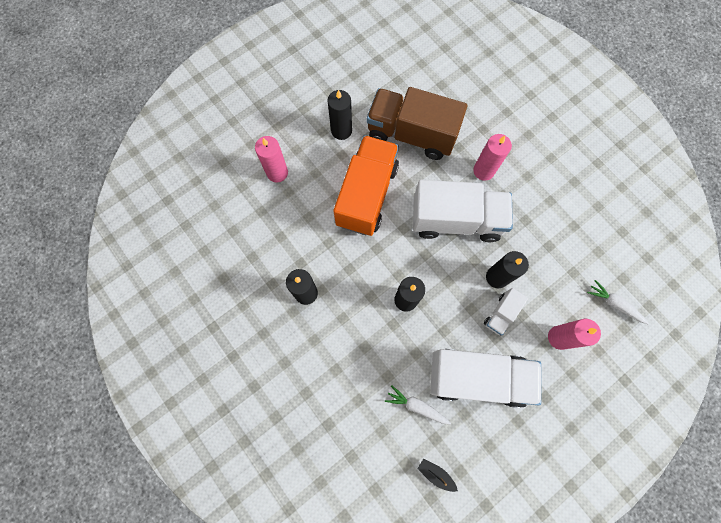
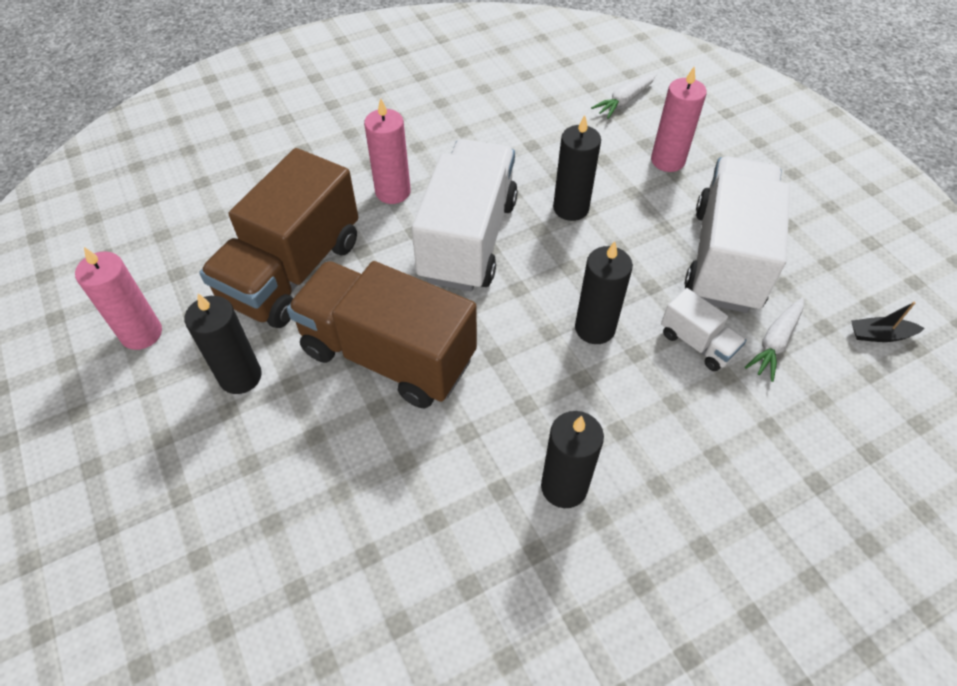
camera: 80 degrees left, 20 degrees down
(277, 172) = (289, 509): pink candle -> pink candle (141, 333)
(367, 195) = (388, 355): orange truck -> brown truck
(435, 474) = (880, 335): black boat -> black boat turned 45 degrees clockwise
(501, 314) = (629, 214): white truck -> white truck (697, 343)

